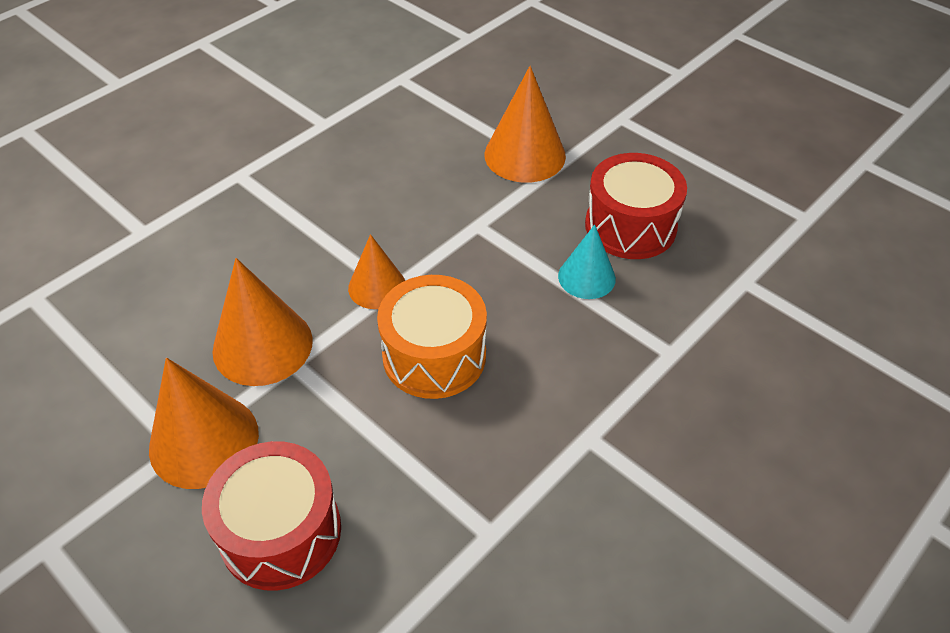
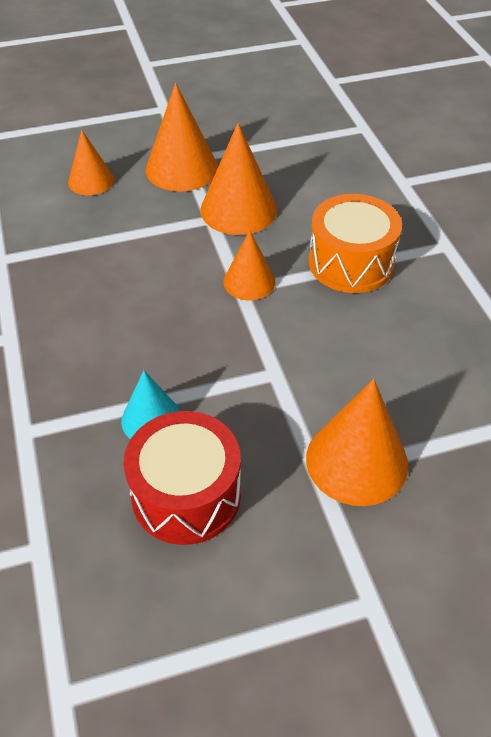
camera: 120 degrees right, 0 degrees up
(280, 532) = (91, 181): red drum -> orange cone
(434, 355) = (154, 287): orange drum -> orange drum (351, 263)

